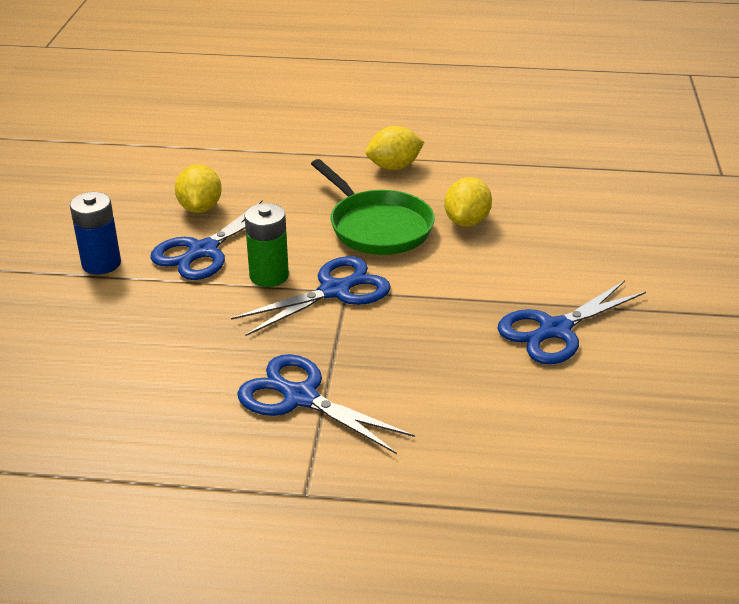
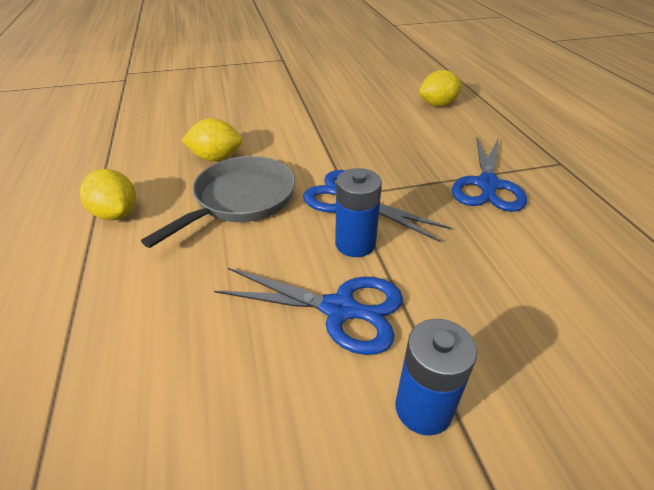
camera: 110 degrees left, 5 degrees up
(200, 208) = (244, 352): yellow lemon -> yellow lemon (437, 104)
(269, 276) = (355, 244): green battery -> blue battery
(377, 226) = (240, 200): green pan -> grey pan
(554, 330) = (338, 112): blue scissors -> none

